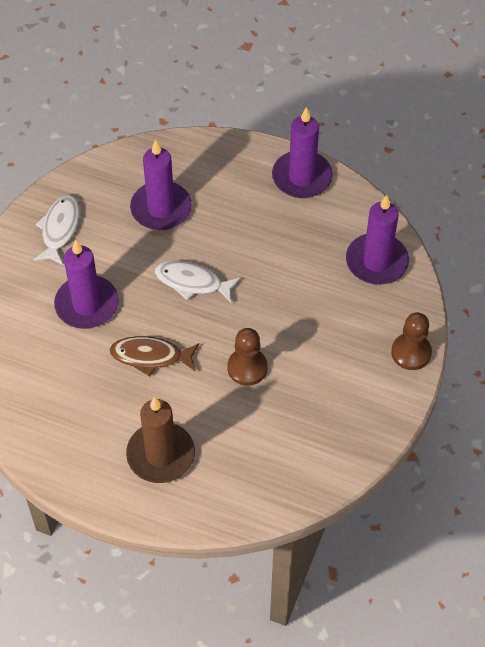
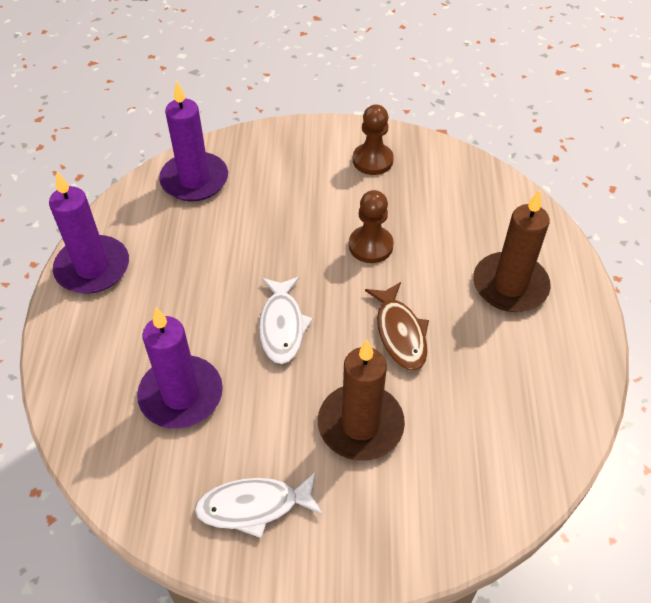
camera: 110 degrees left, 5 degrees down
(87, 305) = (360, 425): purple candle -> brown candle
(411, 352) = (293, 134): brown pawn -> brown pawn (372, 160)

